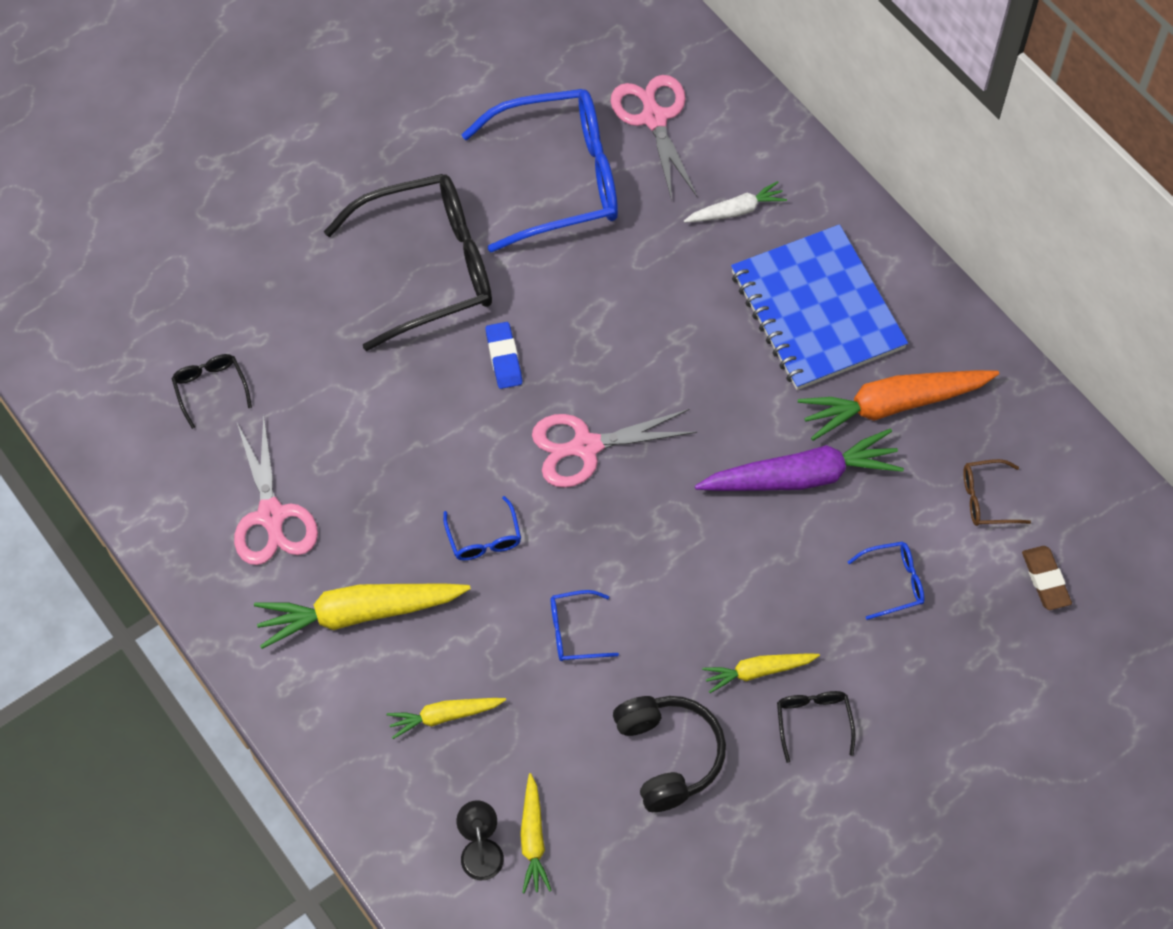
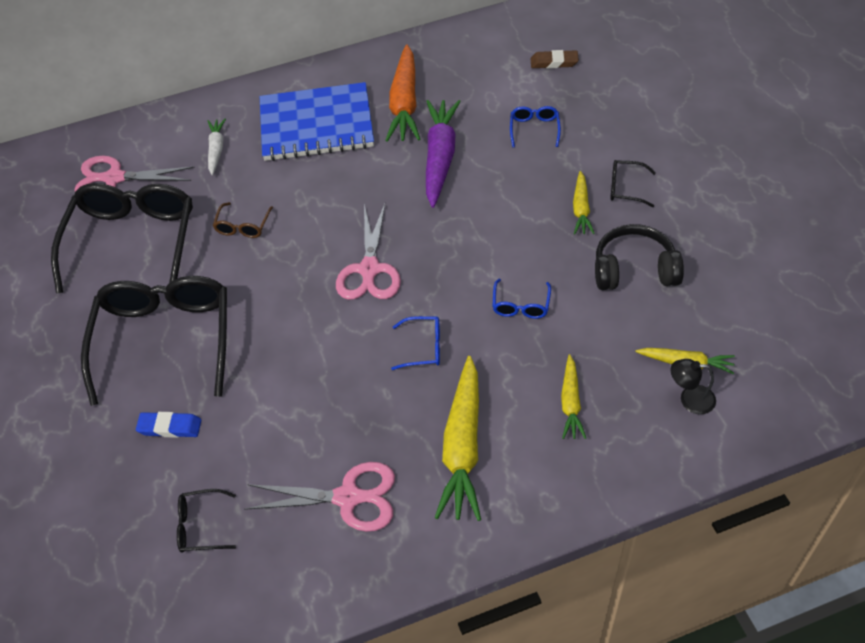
camera: 70 degrees left, 10 degrees down
(504, 358) = (271, 305): blue eraser -> blue eraser (170, 427)
(557, 179) = (132, 243): blue glasses -> black glasses
(987, 499) = (489, 75): brown glasses -> brown glasses (243, 226)

